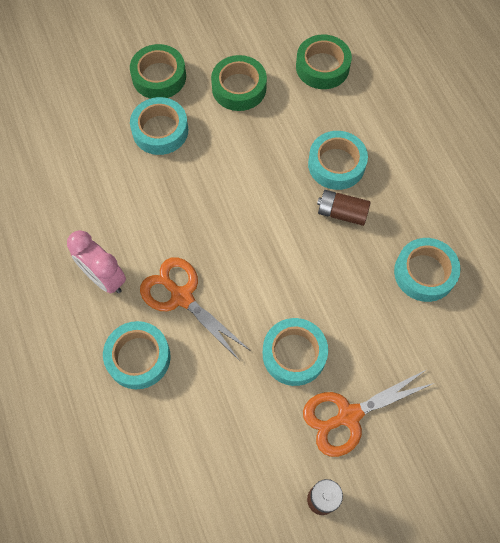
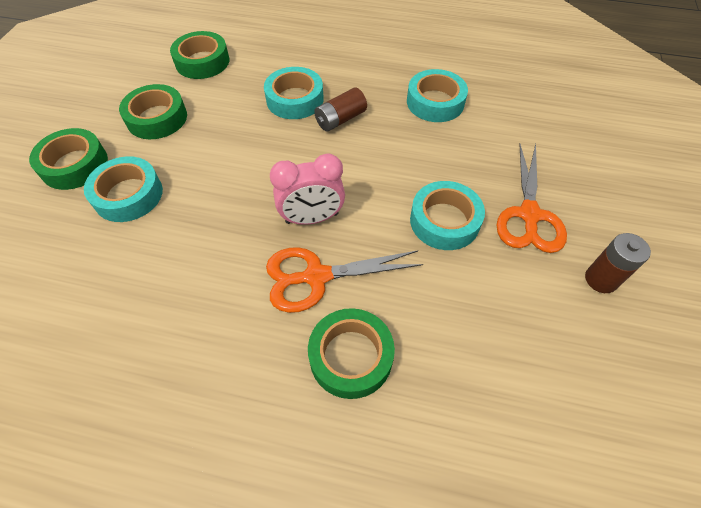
camera: 55 degrees left, 10 degrees down
(104, 278) = (232, 337): pink clock -> pink clock (312, 218)
(138, 357) = (351, 357): turquoise tape -> green tape

